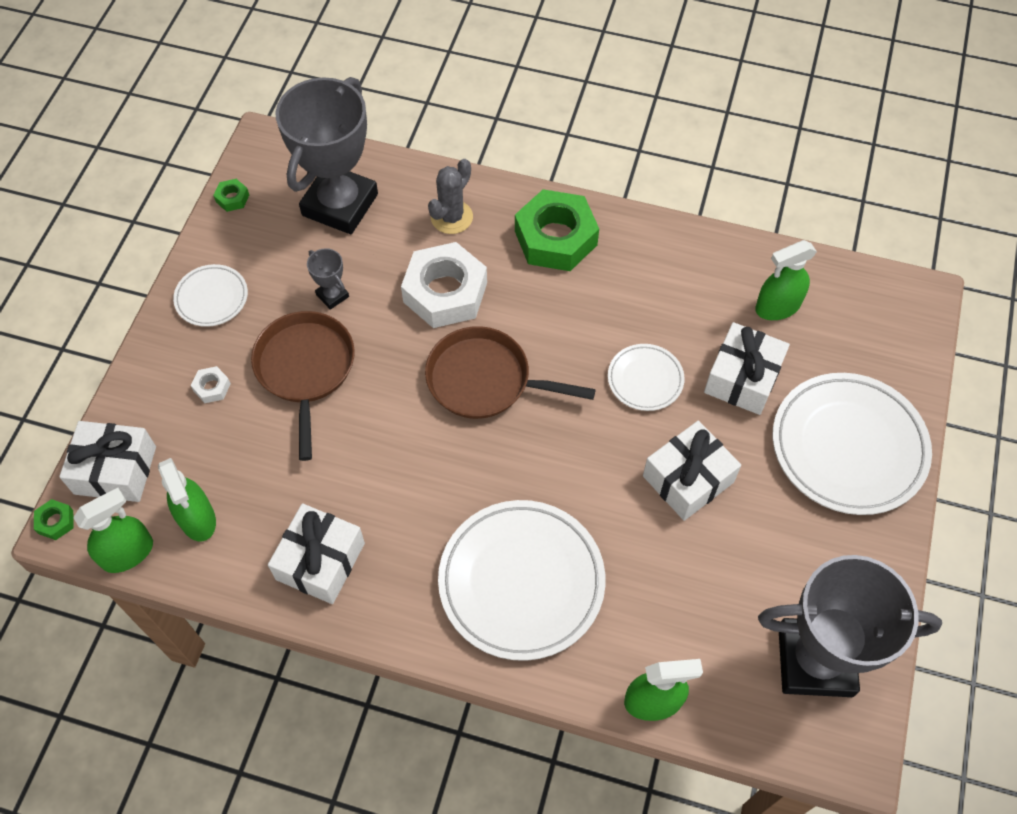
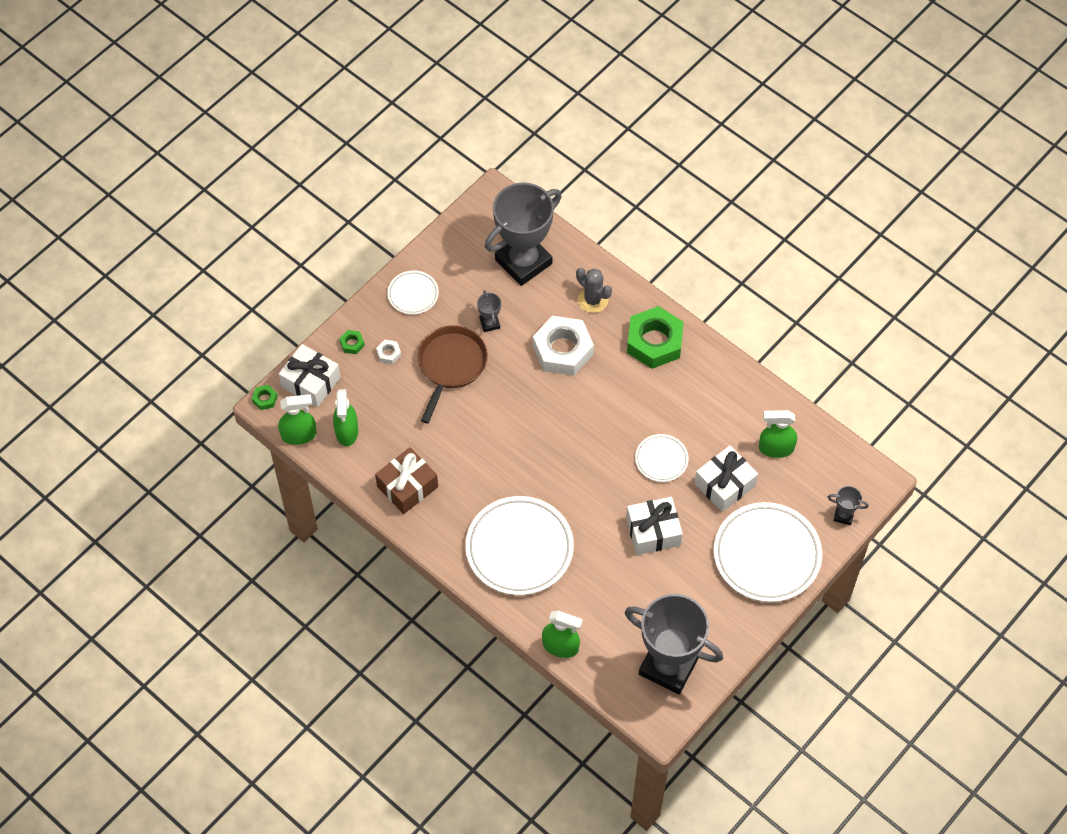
camera: 25 degrees right, 0 degrees up
(232, 198) = (455, 229): green nut -> green nut (352, 344)
(320, 561) = (407, 486): white gift -> brown gift
(451, 217) = (593, 300): grey cactus -> grey cactus turned 75 degrees clockwise
(485, 380) = (559, 418): brown pan -> none
(908, 355) = (843, 515): none -> grey trophy

